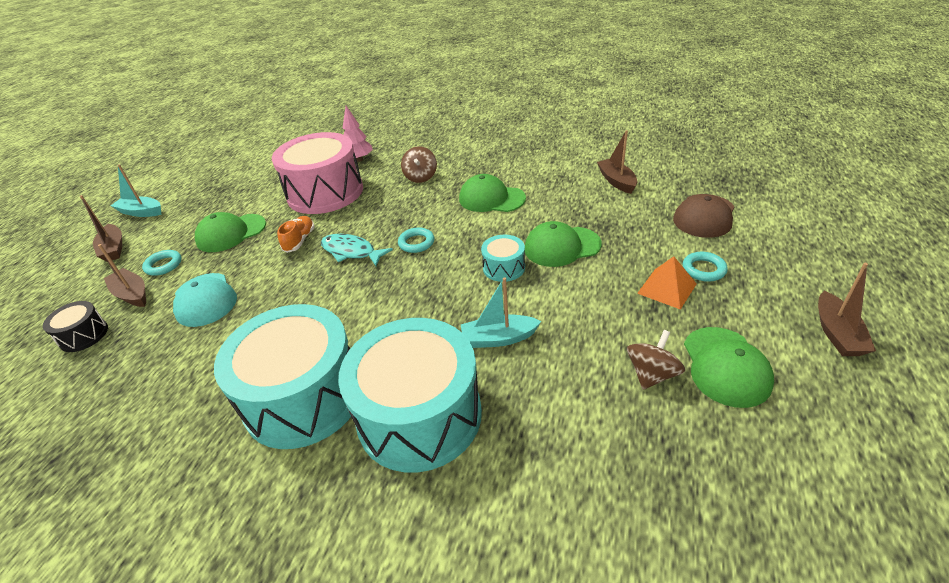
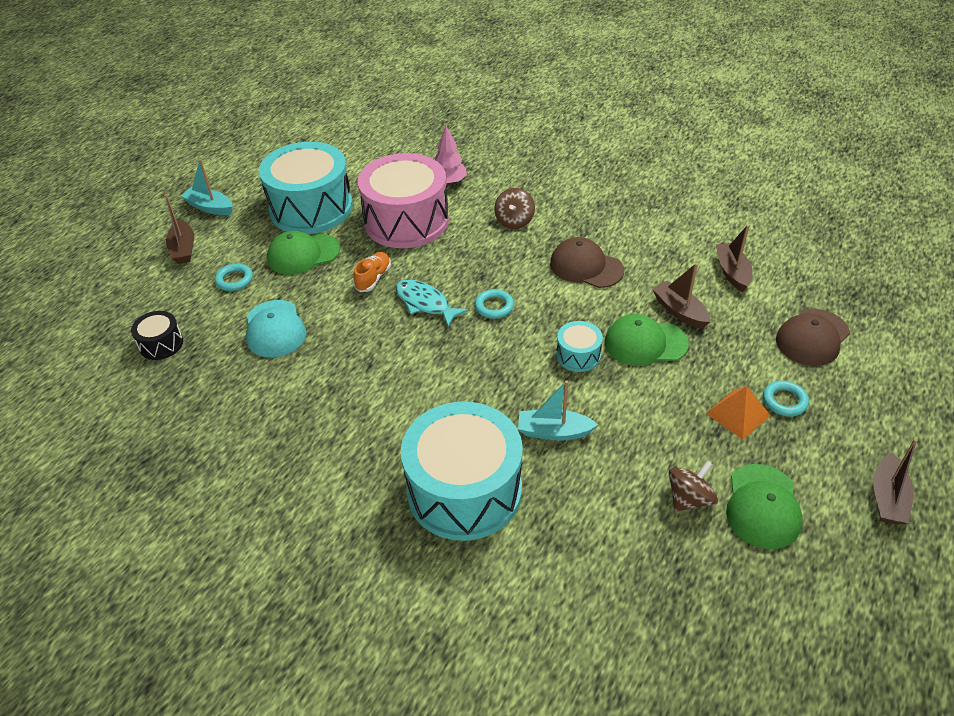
camera: 10 degrees right, 5 degrees up
(132, 294) = (204, 308): brown boat -> brown boat (679, 311)
(303, 397) = (362, 450): turquoise drum -> turquoise drum (311, 208)
(491, 198) = (586, 267): green cap -> brown cap

